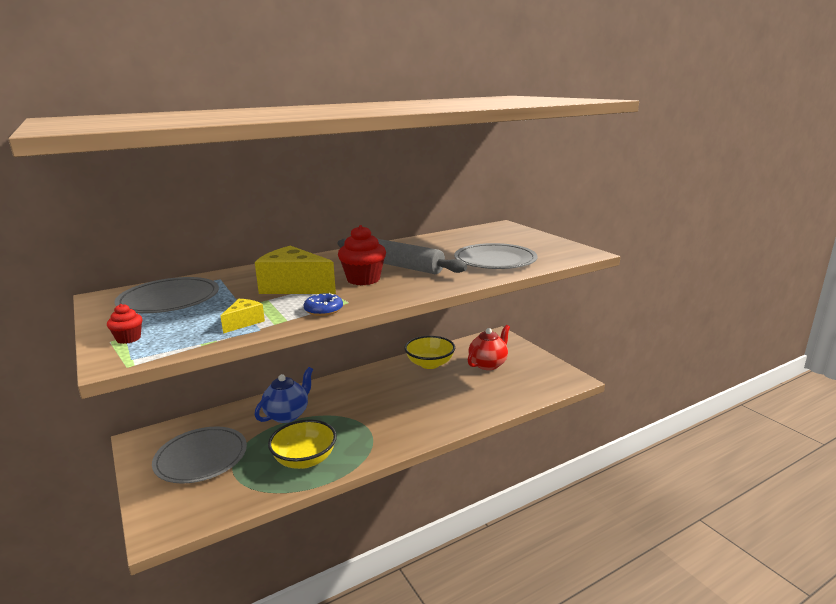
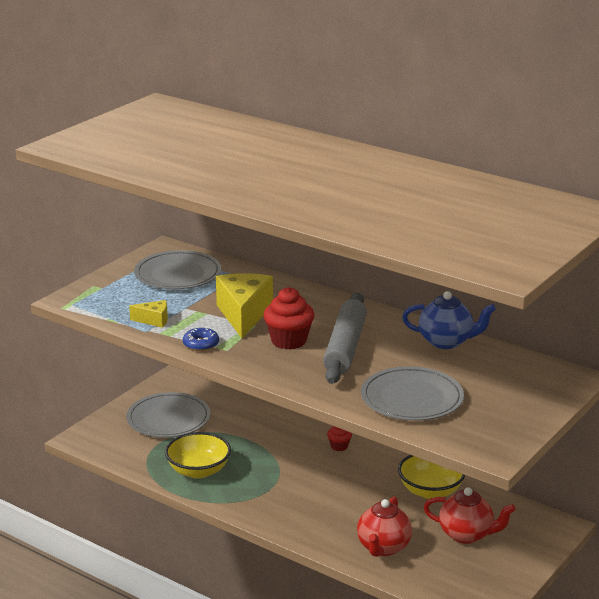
camera: 65 degrees right, 5 degrees up
(128, 339) = (100, 290): red cupcake -> red cupcake (339, 446)
(287, 415) = (258, 436): blue teapot -> blue teapot (446, 342)
(483, 397) = (383, 547): none -> red teapot

